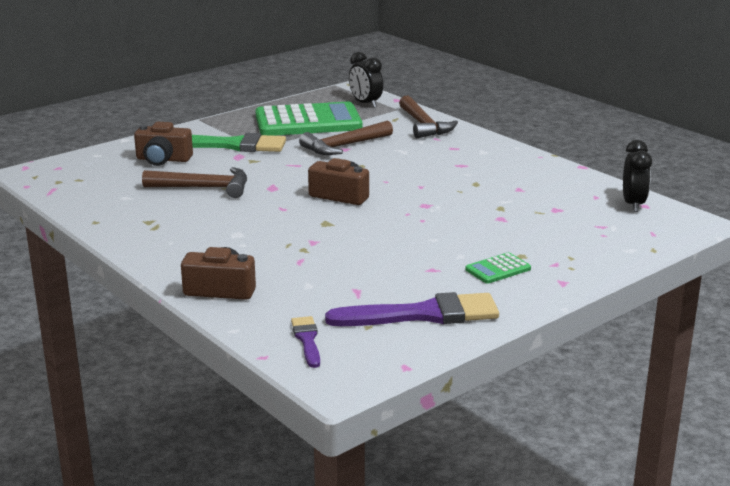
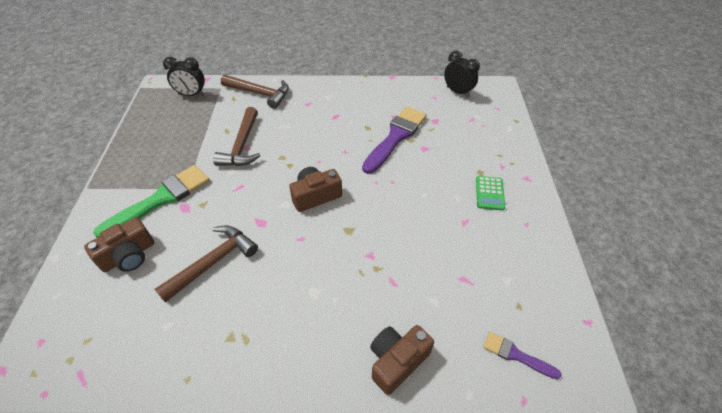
camera: 50 degrees left, 25 degrees up
(308, 122) = (179, 136): green calculator -> none
(423, 314) = (523, 266): purple brush -> purple brush (396, 137)

